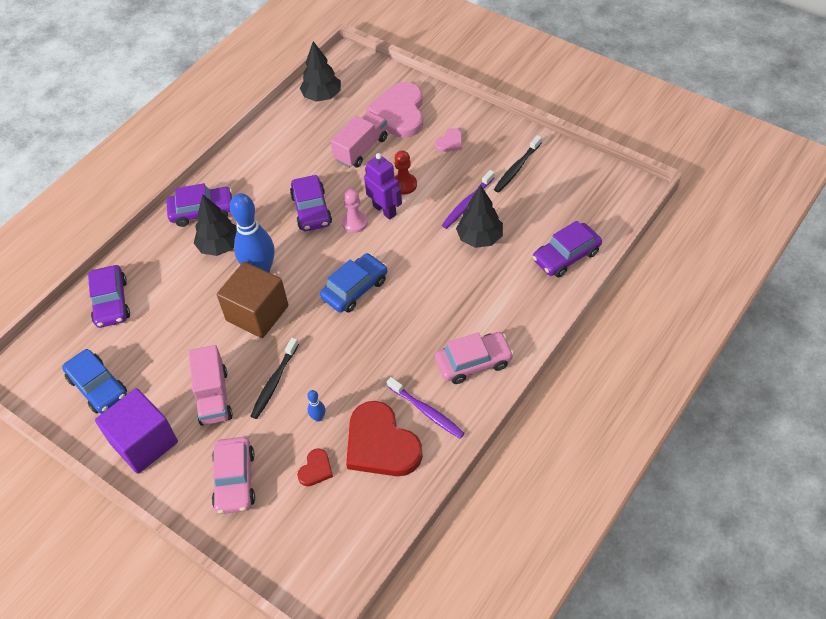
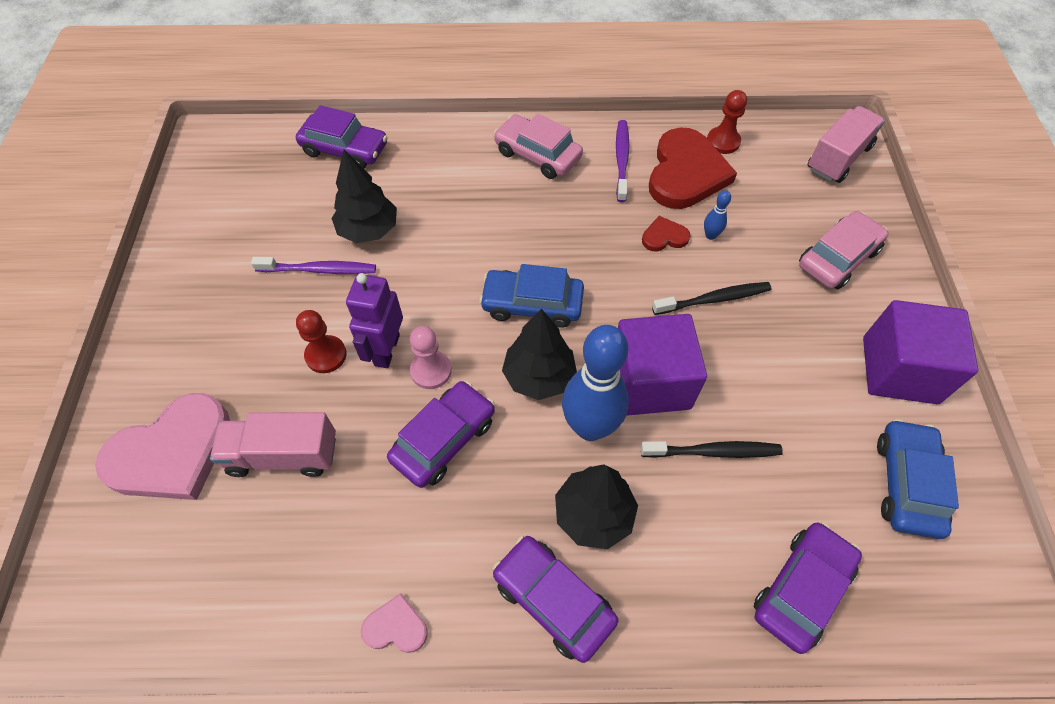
camera: 130 degrees left, 5 degrees up
(214, 396) = (786, 344): pink truck -> pink truck (838, 158)
(257, 313) = (650, 382): brown cube -> purple cube
(316, 469) = (759, 204): red heart -> red heart (664, 237)
(322, 96) = (179, 607): black tree -> black tree (539, 376)
(389, 494) = (723, 142): none -> red pawn
(450, 142) = (210, 349): pink heart -> pink heart (396, 627)
(516, 168) = (226, 252): black toothbrush -> black toothbrush (713, 452)

